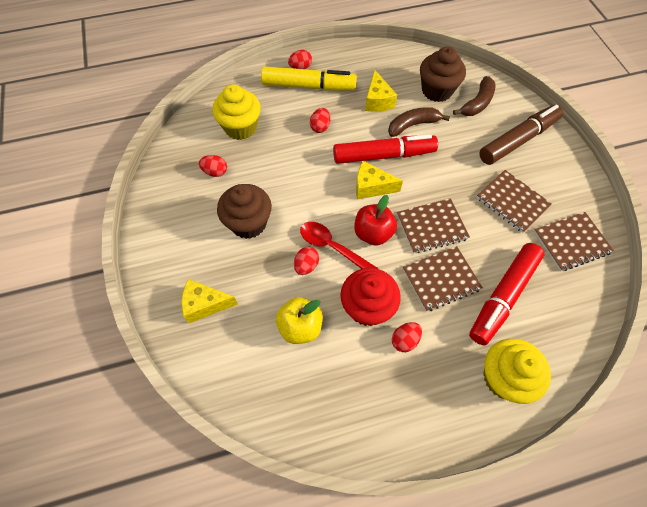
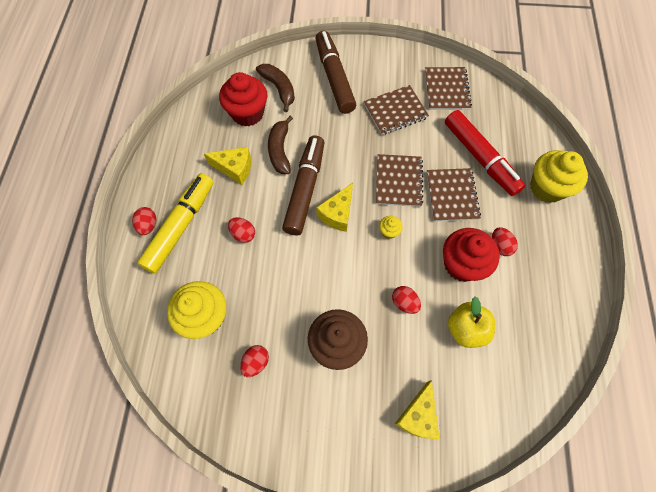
camera: 70 degrees left, 5 degrees up
(332, 247) = (392, 272): red spoon -> none
(373, 233) = (389, 231): red apple -> yellow cupcake
(383, 155) = (305, 189): red marker -> brown marker
(437, 91) = (247, 113): brown cupcake -> red cupcake

